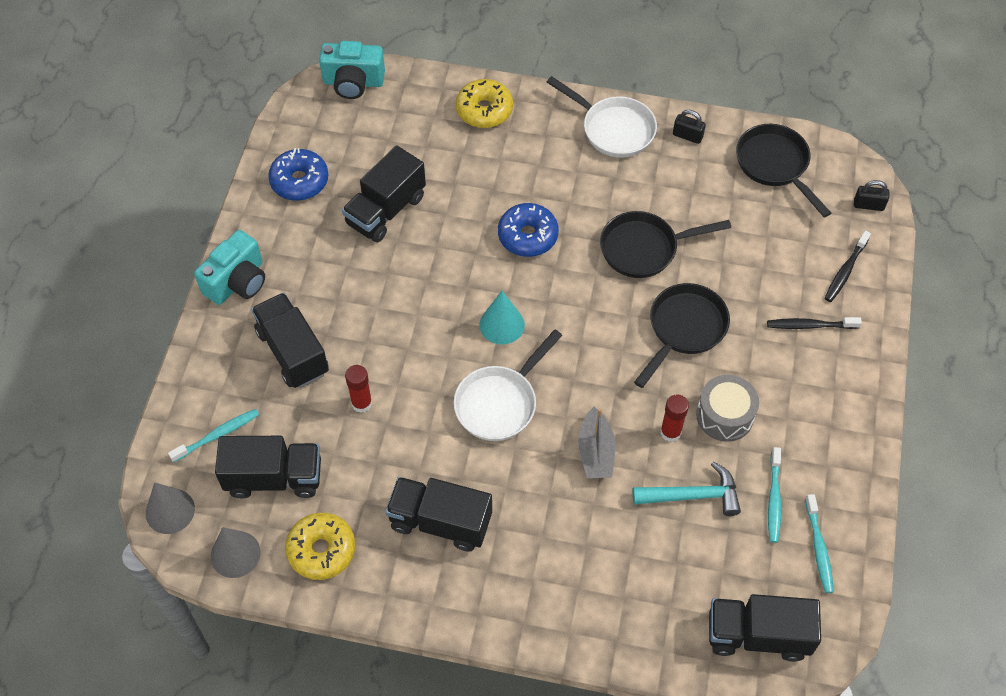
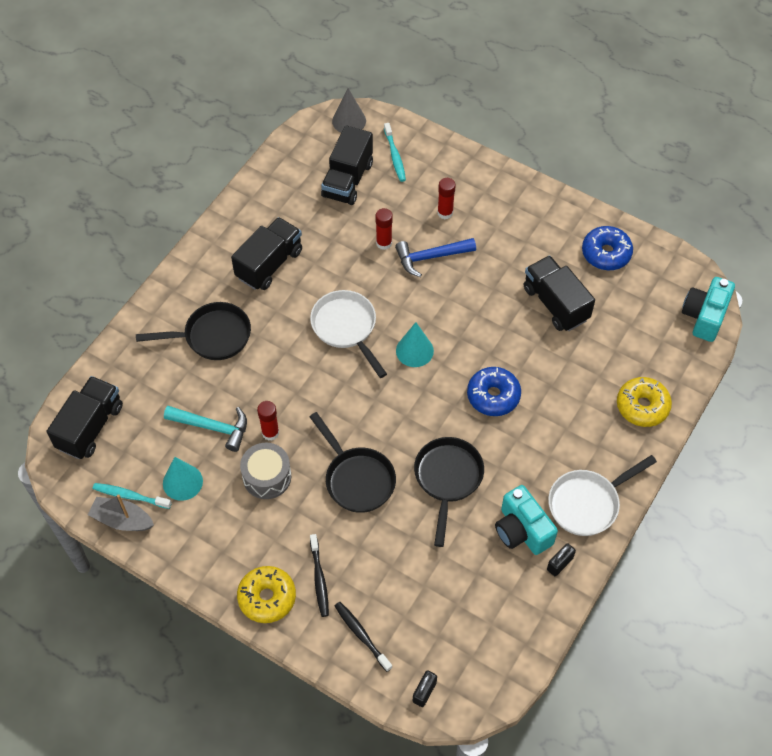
camera: 110 degrees right, 0 degrees up
(235, 554) = (301, 148): grey cone -> none
(237, 282) = (521, 193): turquoise camera -> turquoise camera (522, 530)
(293, 352) = (445, 213): black truck -> red glue stick
(321, 550) = (281, 193): yellow donut -> yellow donut (267, 597)
(365, 347) = (431, 257): none -> blue hammer
(595, 452) = (277, 376): grey boat -> grey boat (122, 520)
(692, 495) = (212, 427): turquoise hammer -> turquoise hammer turned 90 degrees counterclockwise
(774, 499) = (182, 482): turquoise toothbrush -> turquoise cone
(775, 165) = (499, 627): black pan -> black pan (212, 336)
(810, 325) = (319, 579): black toothbrush -> black toothbrush turned 150 degrees clockwise

